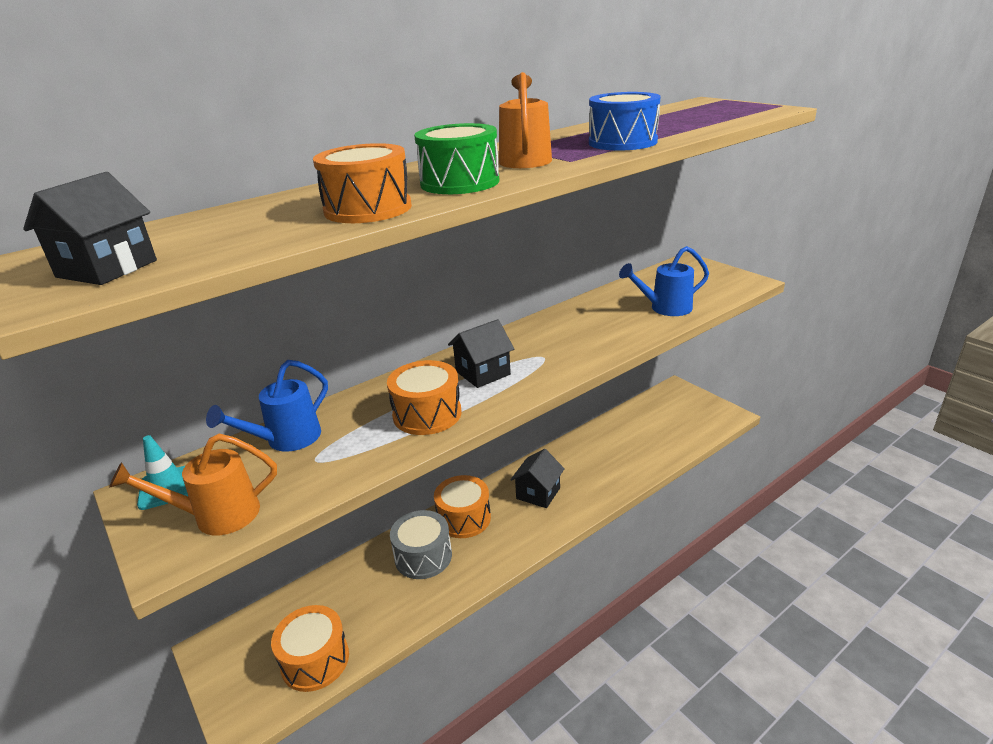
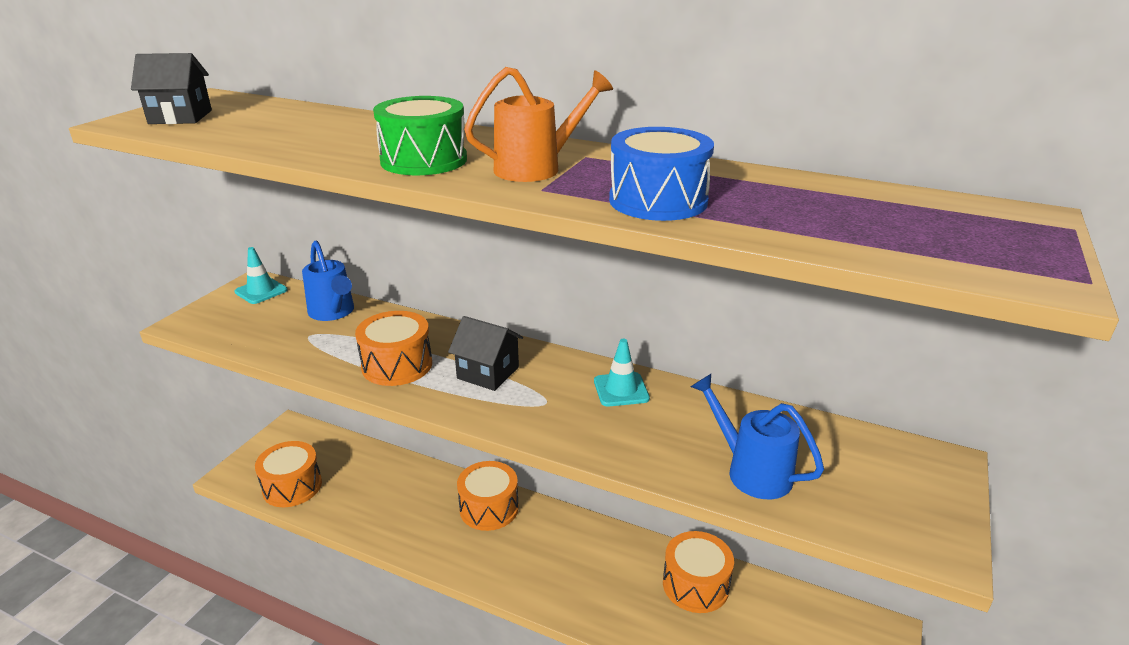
camera: 60 degrees right, 0 degrees up
(217, 515) = (232, 322): orange watering can -> none
(287, 440) = (333, 312): blue watering can -> blue watering can turned 135 degrees counterclockwise
(368, 209) = (326, 147): orange drum -> orange drum (695, 585)
(423, 556) = (425, 501): grey drum -> none
(538, 493) = (558, 553): black house -> none
(553, 327) = (621, 390): none -> turquoise traffic cone

